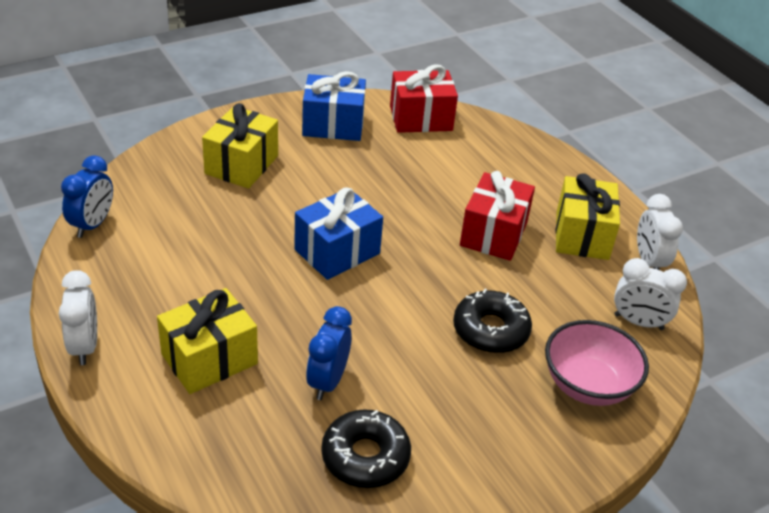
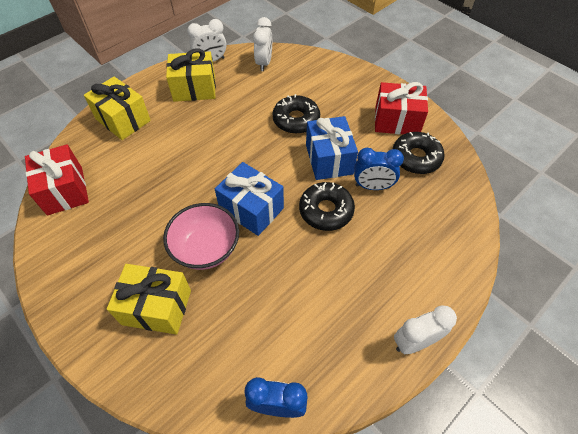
camera: 100 degrees left, 15 degrees up
(209, 359) = (386, 255): yellow gift -> yellow gift (123, 120)
(305, 319) = (326, 211): none -> black donut
(333, 125) = (82, 251): blue gift -> blue gift (329, 159)
(493, 234) = (205, 129): red gift -> red gift (396, 121)
(588, 385) = (320, 79): pink bowl -> pink bowl (206, 248)

